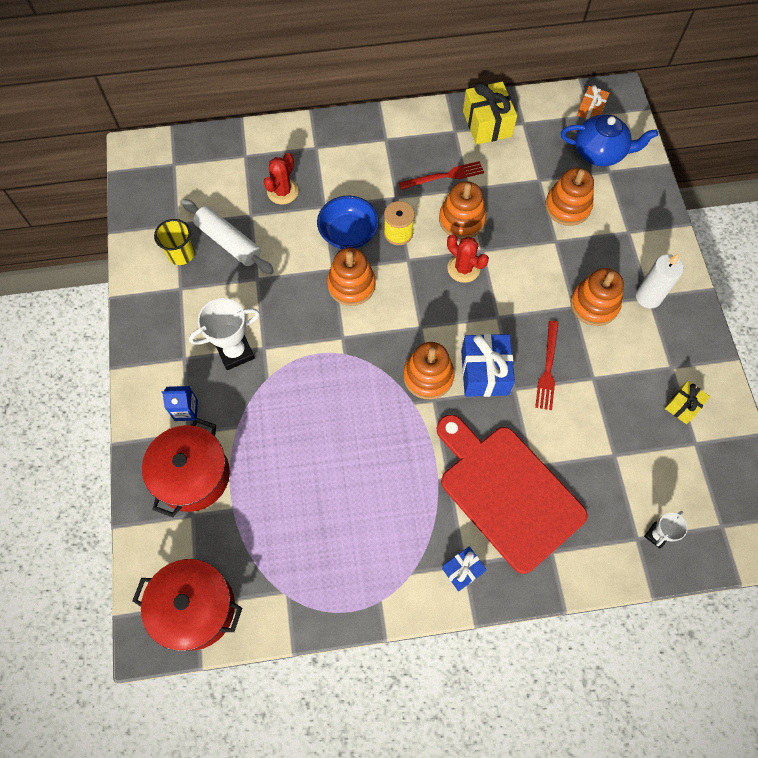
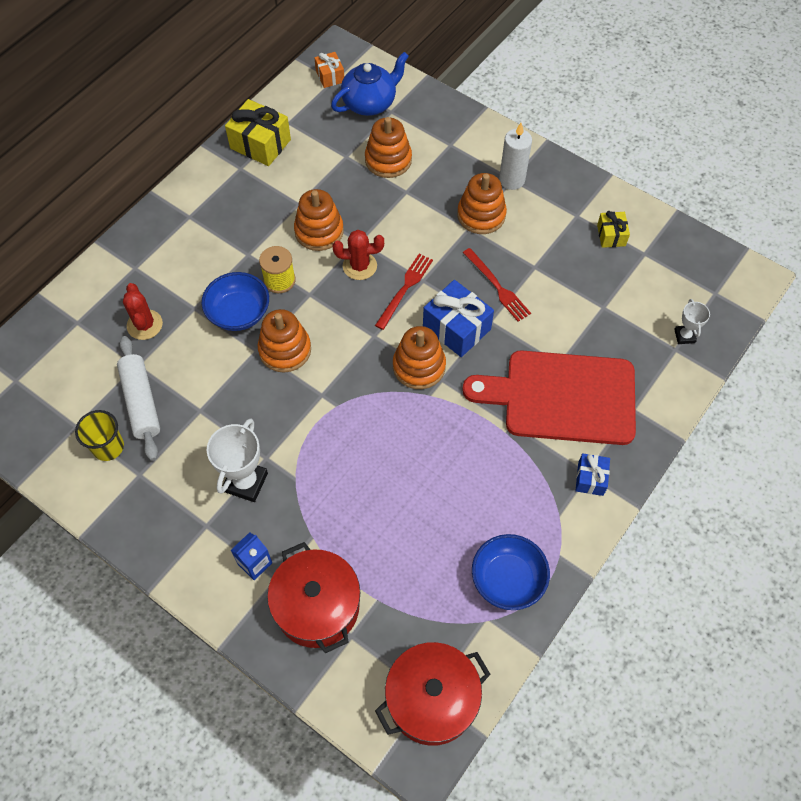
camera: 45 degrees left, 5 degrees down
(229, 242) = (141, 402): white rolling pin -> white rolling pin turned 75 degrees clockwise
(328, 581) = (507, 579): none -> blue bowl
(444, 176) = (269, 209): red fork -> red fork (405, 289)

